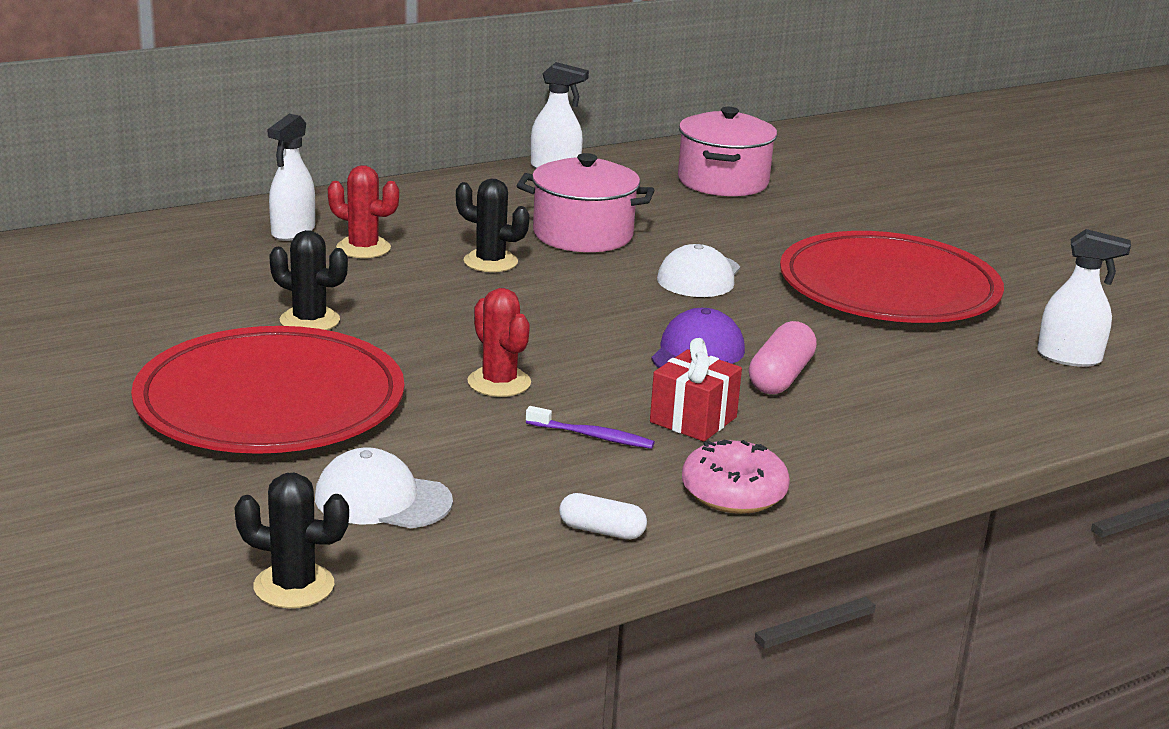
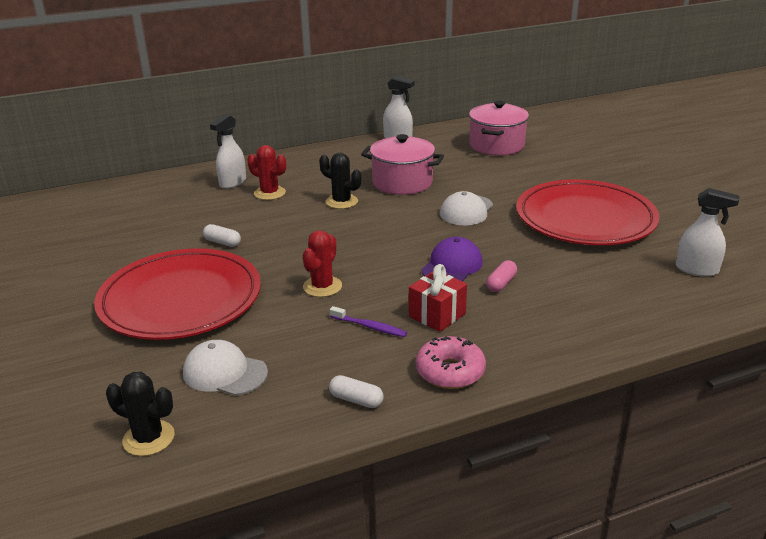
camera: 10 degrees right, 5 degrees up
(309, 320) = (222, 242): black cactus -> white capsule
(499, 382) = (322, 286): red cactus -> red cactus turned 45 degrees clockwise
(780, 377) = (501, 283): pink capsule -> pink capsule, size x0.64

